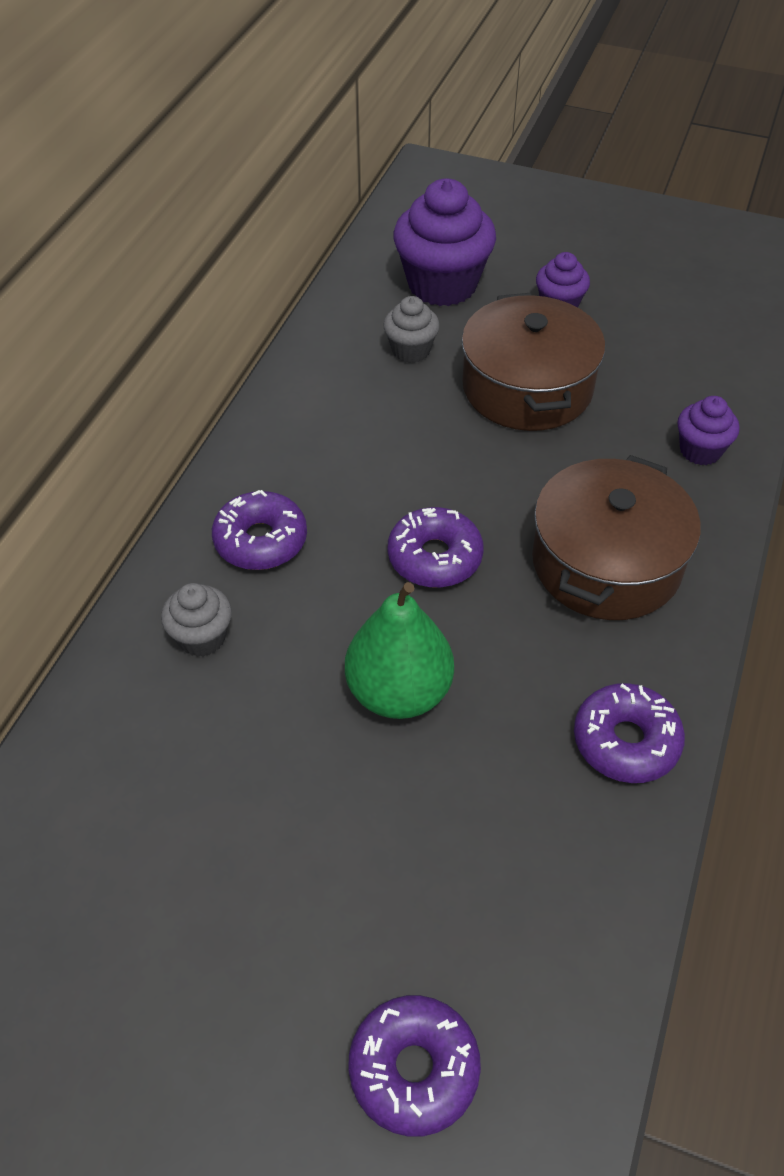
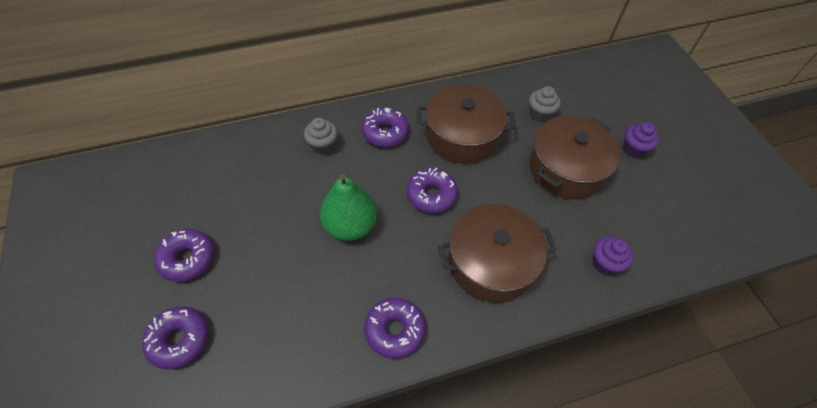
camera: 50 degrees right, 5 degrees up
(253, 975) = (187, 259): none -> purple donut
(363, 455) = (462, 136): none -> brown pot
(442, 285) = (593, 100): purple cupcake -> none

